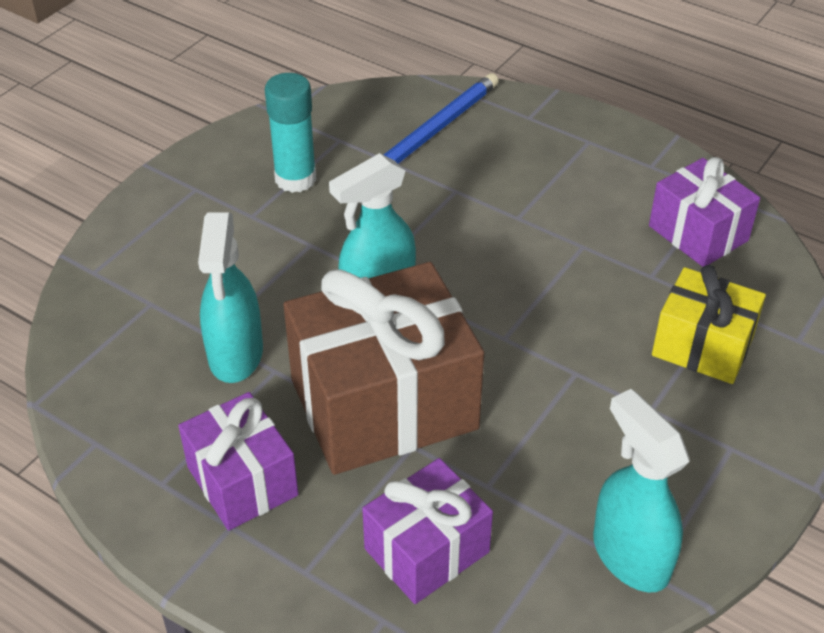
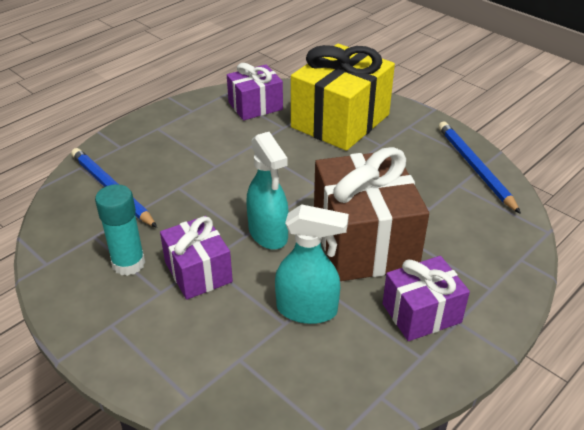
camera: 80 degrees left, 5 degrees down
(427, 550) = (474, 236): purple gift -> purple gift (198, 272)
(630, 555) = (474, 168): turquoise spray bottle -> blue pencil
(702, 346) = (340, 121): yellow gift -> yellow gift, size x1.76

